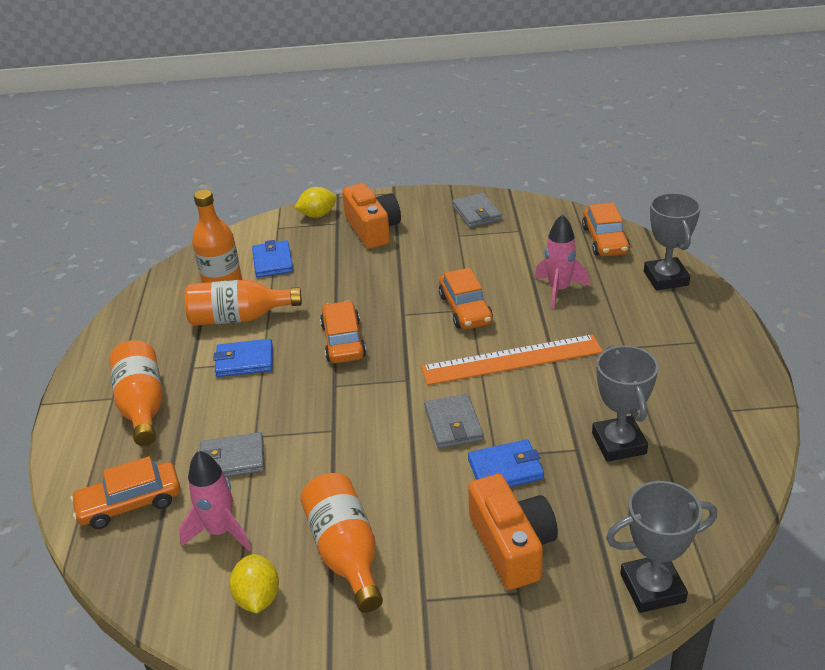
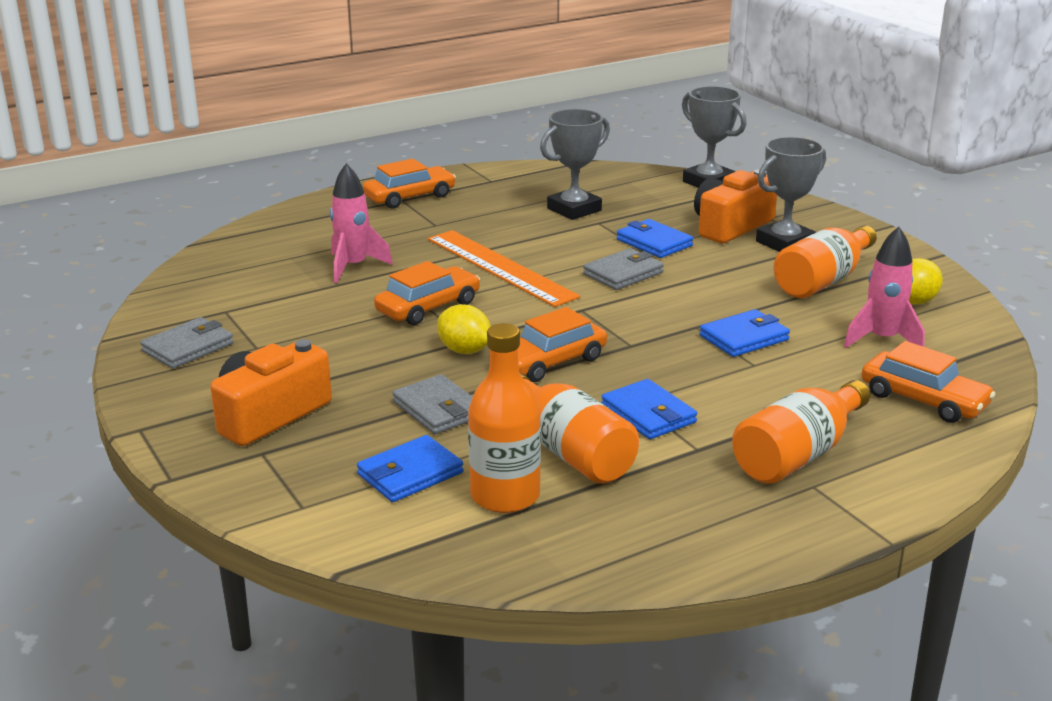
camera: 120 degrees left, 10 degrees down
(232, 459) = (799, 365): grey wallet -> grey wallet (438, 409)
(294, 448) = (744, 338): none -> blue wallet
(317, 215) = (243, 479): yellow lemon -> yellow lemon (465, 350)
(604, 240) = (228, 260): orange car -> orange car (410, 197)
(666, 278) = (297, 223): grey trophy -> grey trophy (784, 243)

